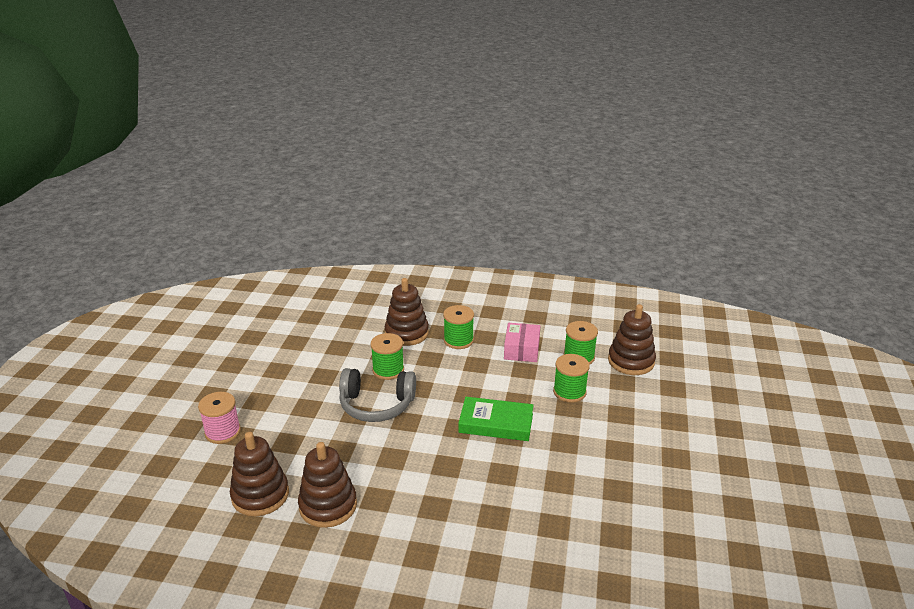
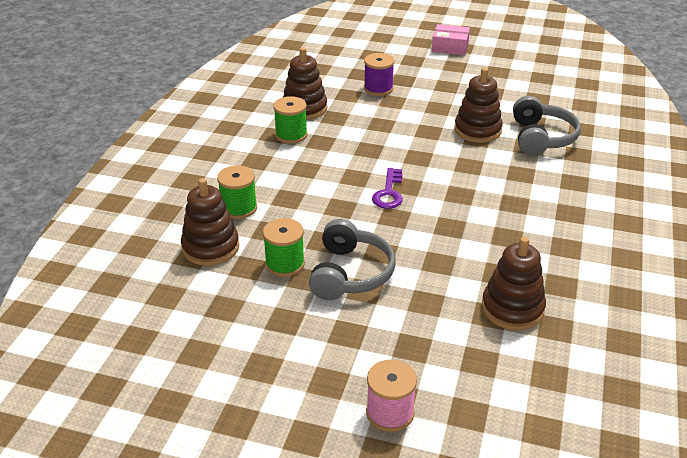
camera: 85 degrees left, 5 degrees up
(260, 495) = (501, 364): brown stacking toy -> brown stacking toy (477, 130)
(496, 423) = (389, 193): green book -> purple key
(521, 349) = (269, 167): pink box -> pink box (450, 47)
(569, 392) = (346, 146): green spool -> none
(641, 551) = (541, 138): none -> grey headphones
(697, 409) = (378, 89): none -> purple spool

